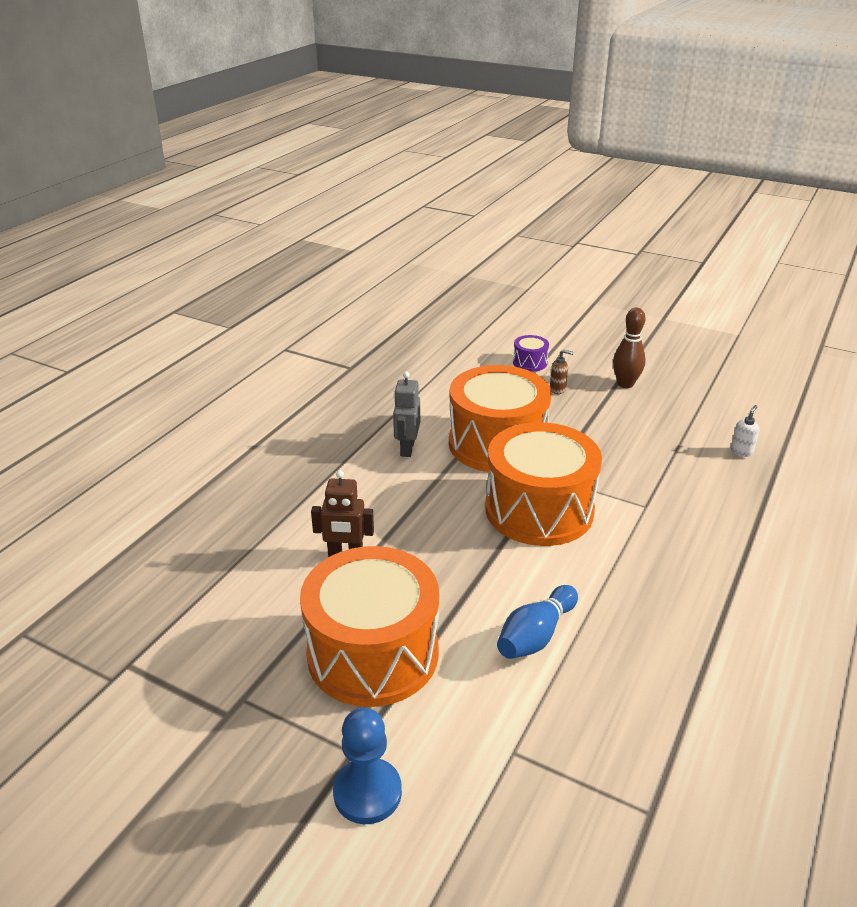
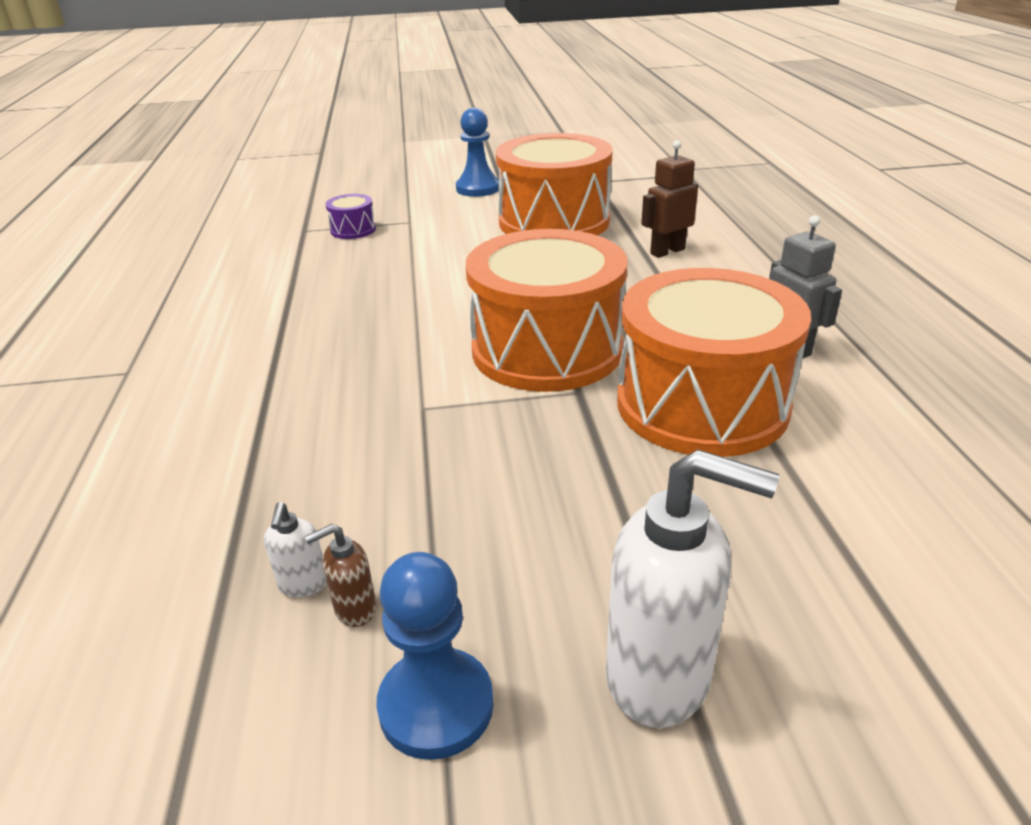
camera: 145 degrees right, 0 degrees up
(530, 362) = (926, 627): purple drum -> purple drum (353, 230)
(536, 635) = (446, 266): blue bowling pin -> none
(558, 389) = (765, 569): brown soap dispenser -> brown soap dispenser (354, 609)
(625, 384) = (660, 677): brown bowling pin -> white soap dispenser
(703, 404) = (436, 705): none -> blue pawn

